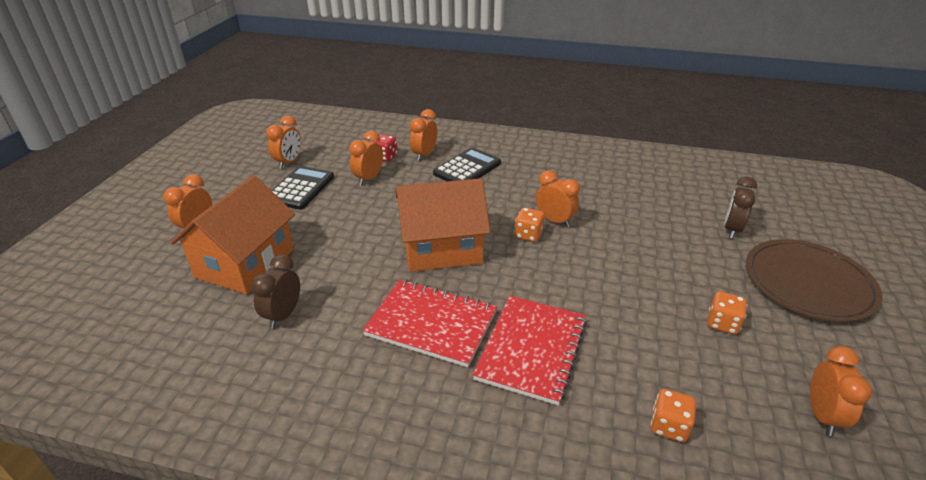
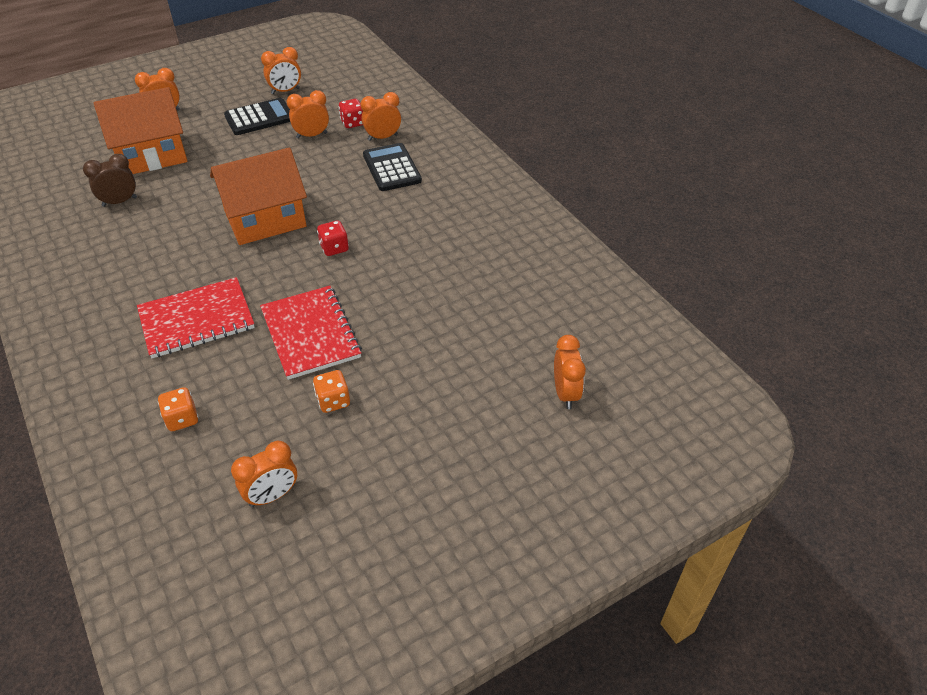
camera: 45 degrees right, 10 degrees up
(431, 324) = (176, 263): red notebook -> red notebook (310, 333)
(442, 248) = (265, 219): orange house -> orange house turned 60 degrees counterclockwise
(467, 168) = (392, 168): black calculator -> black calculator turned 105 degrees counterclockwise
(528, 235) = (334, 248): orange dice -> red dice
(554, 221) = (372, 250): orange clock -> orange clock (565, 393)
(732, 229) = (492, 353): brown clock -> none
(808, 283) = (456, 432): brown plate -> none

